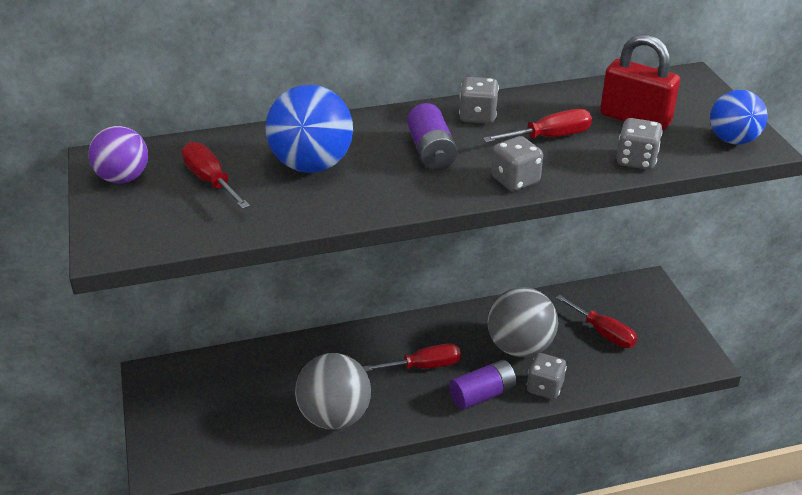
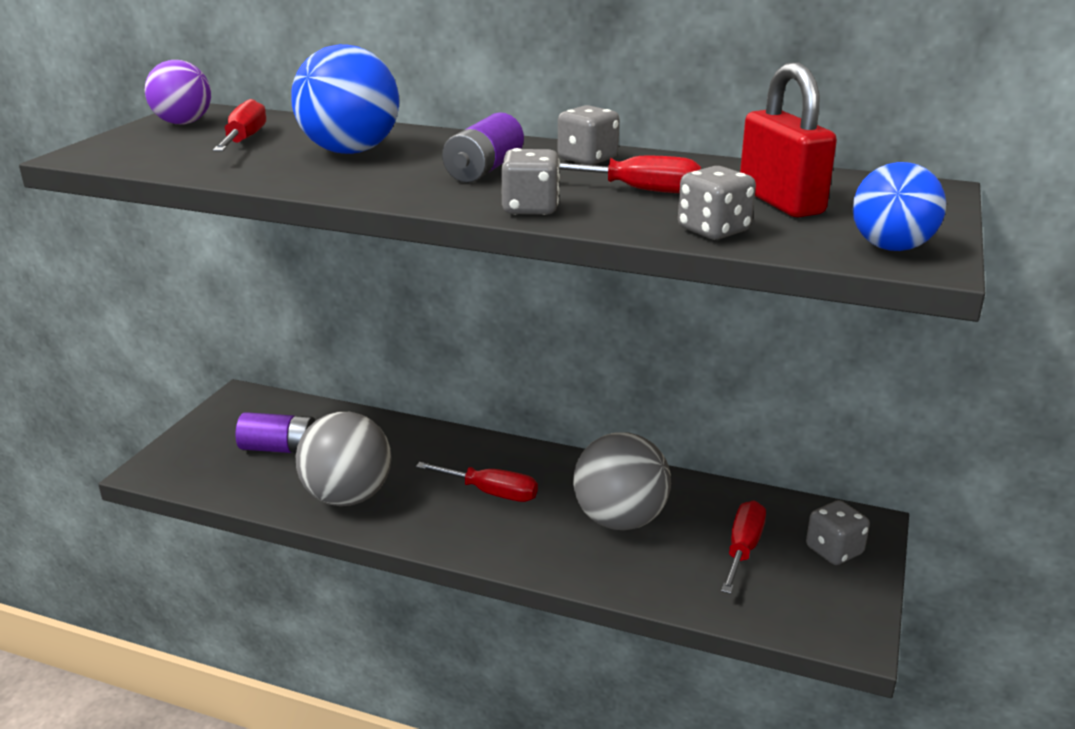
camera: 35 degrees right, 10 degrees down
(482, 395) = (520, 545): purple battery -> purple battery (279, 448)
(544, 387) = (601, 571): grey dice -> grey dice (834, 551)
(603, 333) = (743, 549): red screwdriver -> red screwdriver turned 150 degrees counterclockwise

